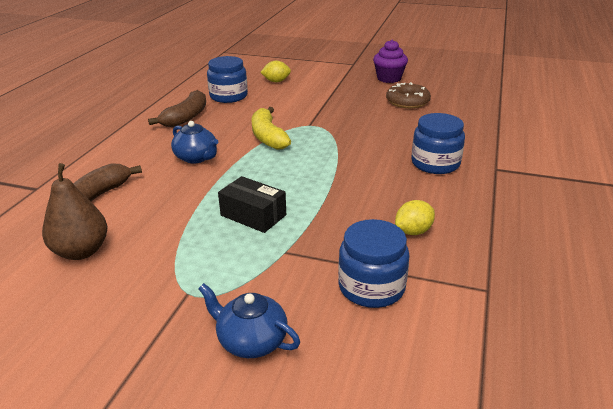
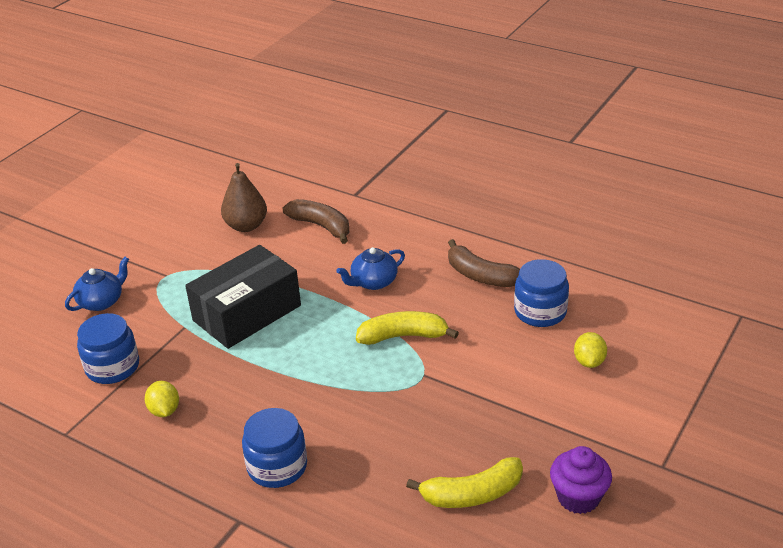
camera: 105 degrees right, 5 degrees up
(253, 215) = (247, 313): black box -> black box, size x1.78
(407, 101) = (472, 494): brown donut -> yellow banana

